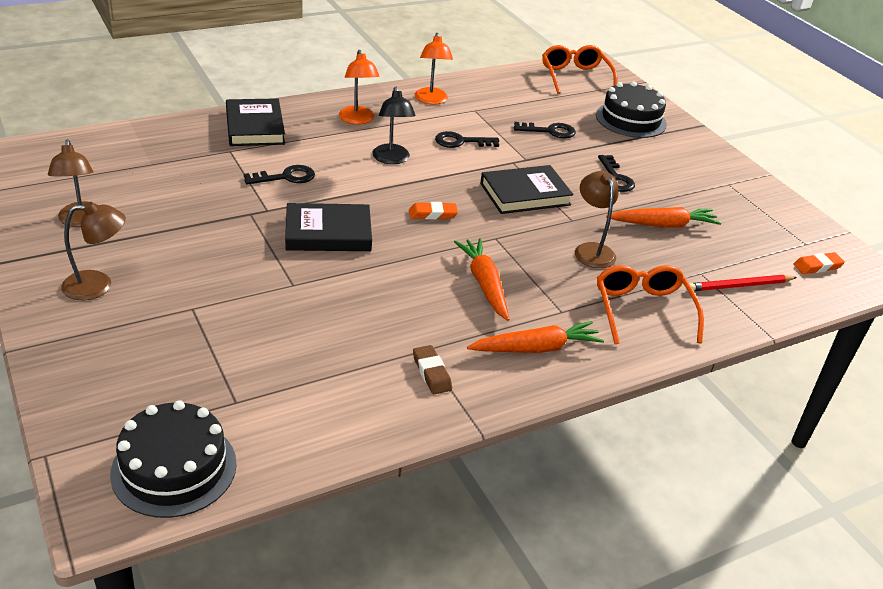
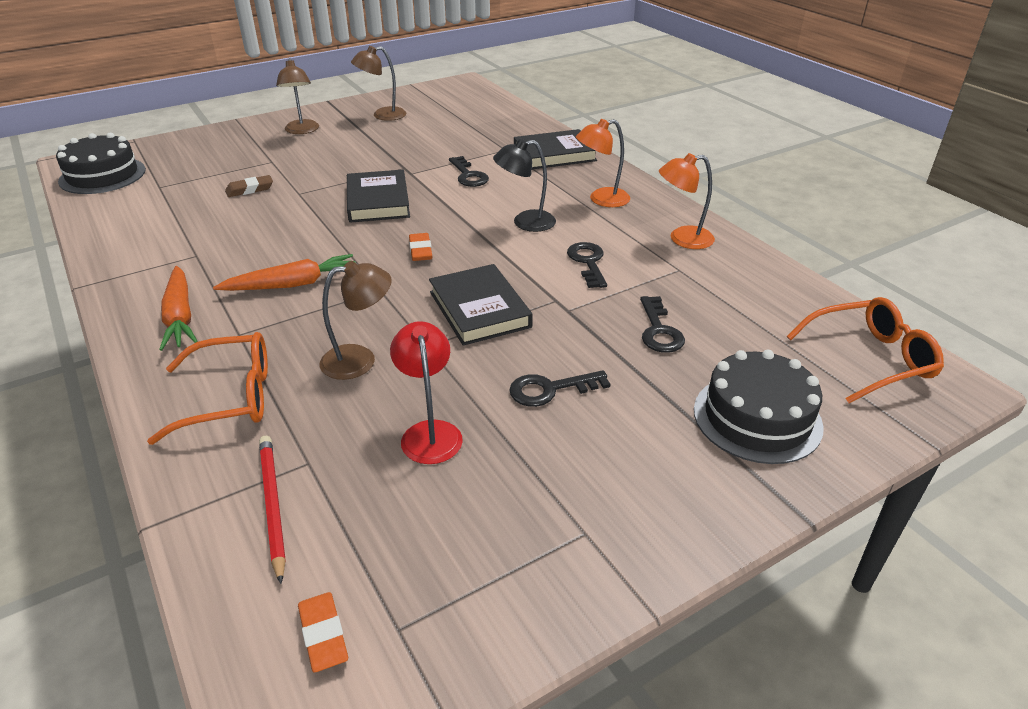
camera: 90 degrees right, 0 degrees up
(431, 373) = (163, 260): brown eraser -> brown eraser (250, 189)
(663, 225) = (429, 432): orange carrot -> red lamp

